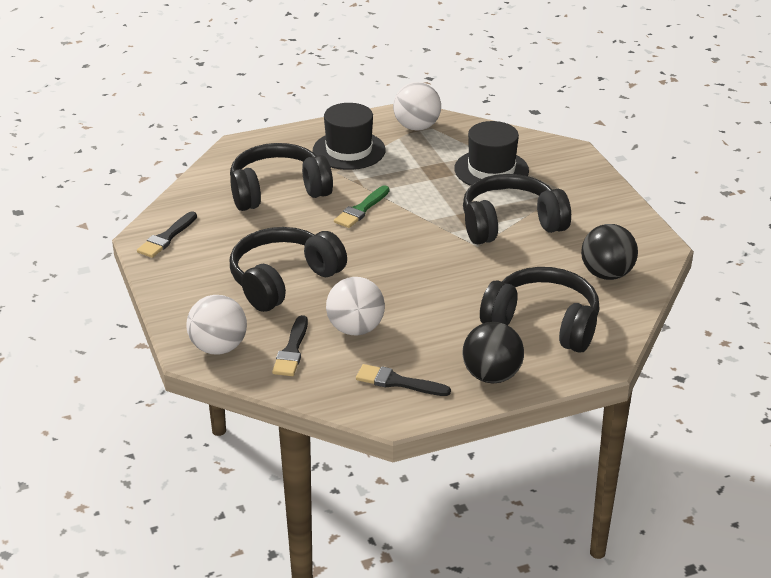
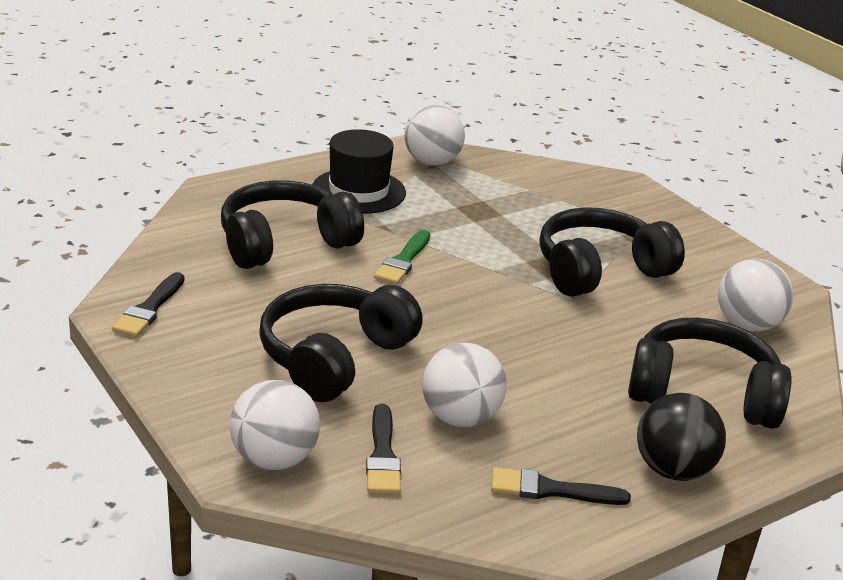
camera: 15 degrees left, 5 degrees down
(491, 170) = (545, 208): black hat -> none
(607, 274) = (747, 325): black ball -> white ball

